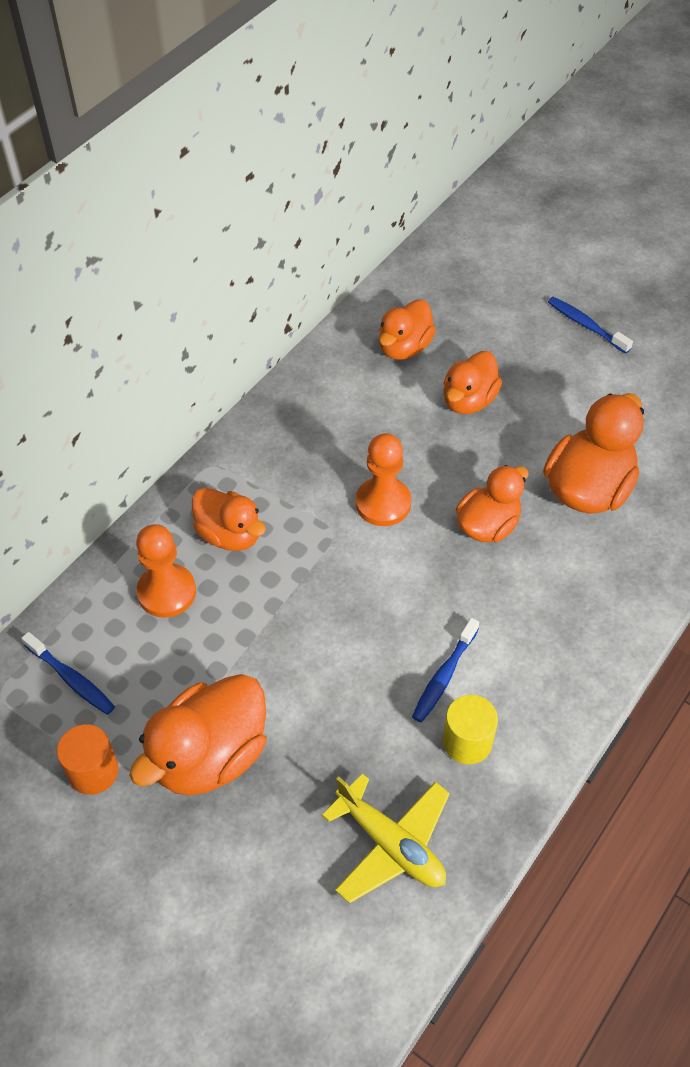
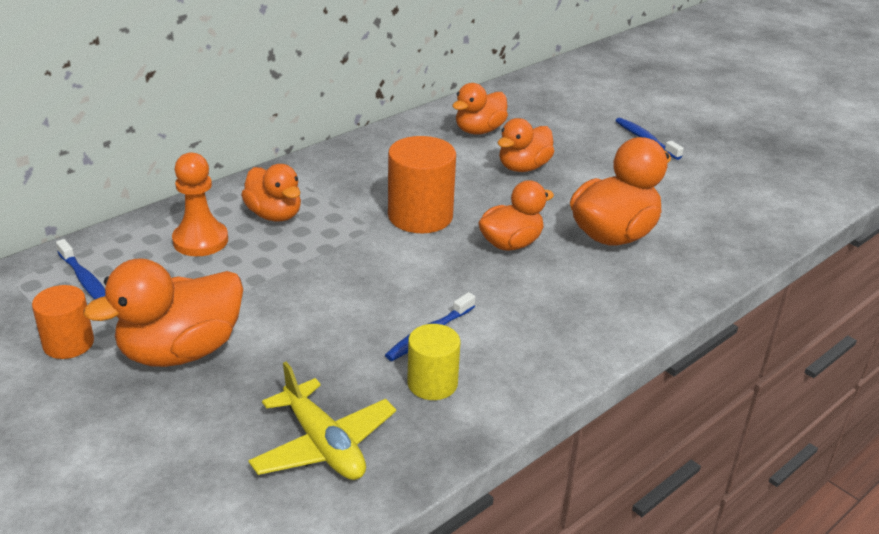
camera: 10 degrees right, 20 degrees down
(383, 503) = (420, 216): orange pawn -> orange cylinder

